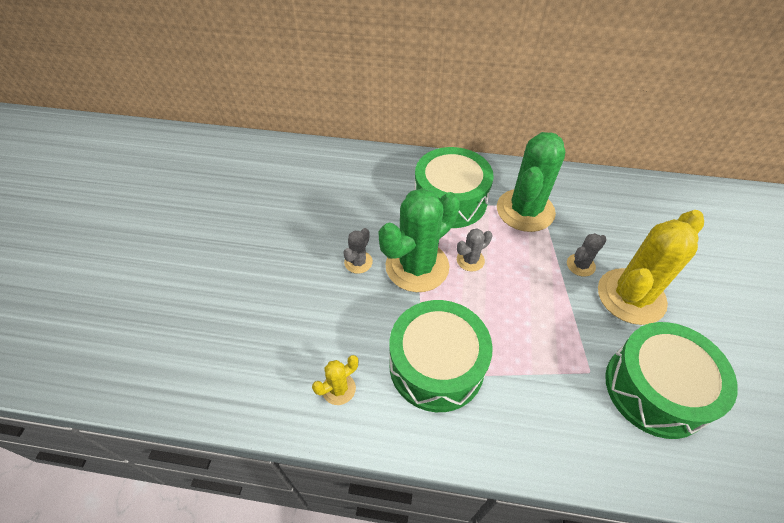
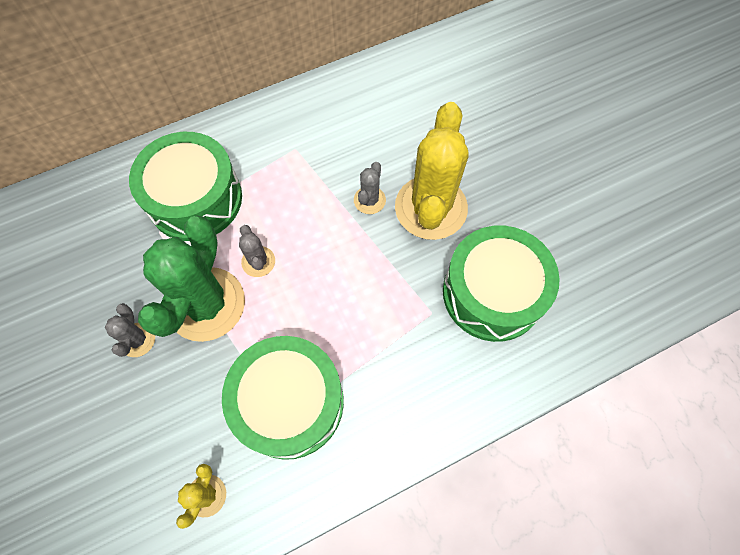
camera: 35 degrees left, 15 degrees up
(470, 260) = (258, 261): grey cactus -> grey cactus turned 45 degrees counterclockwise
(525, 210) = (283, 165): green cactus -> none

